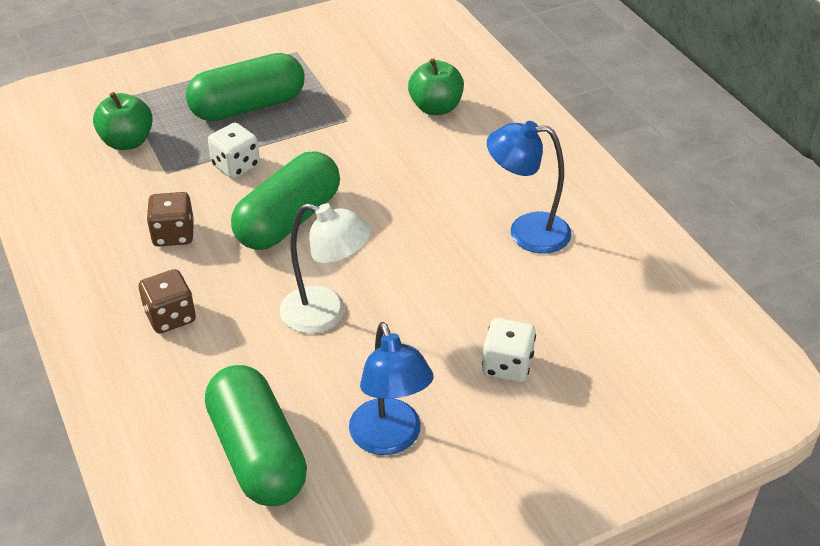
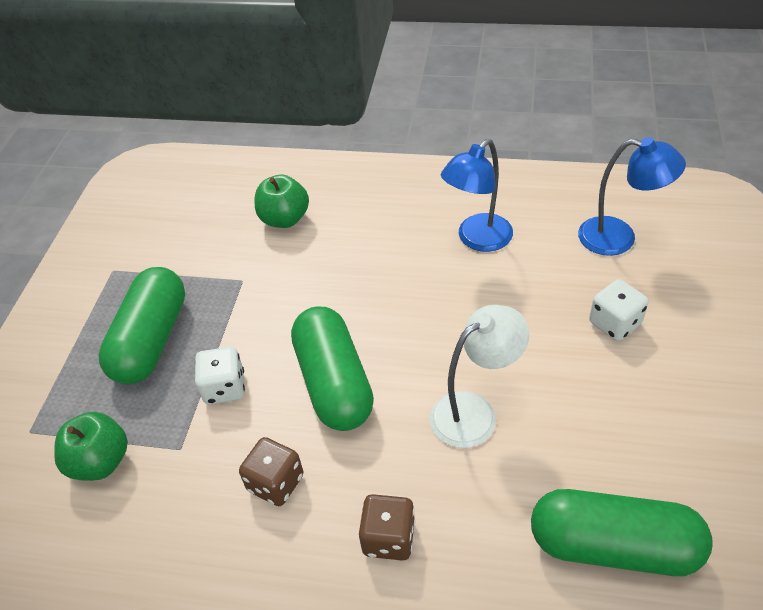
camera: 50 degrees left, 5 degrees up
(390, 439) = (651, 438): blue lamp -> blue lamp (619, 238)

